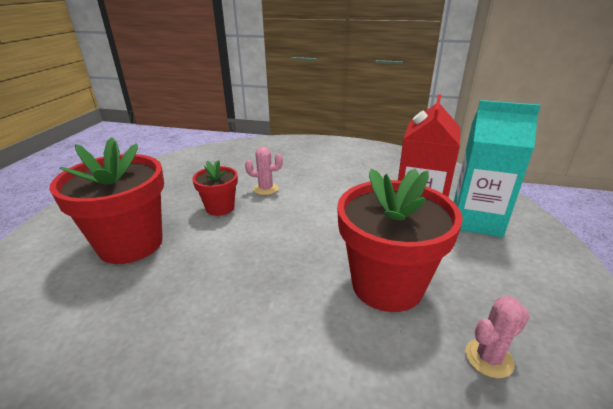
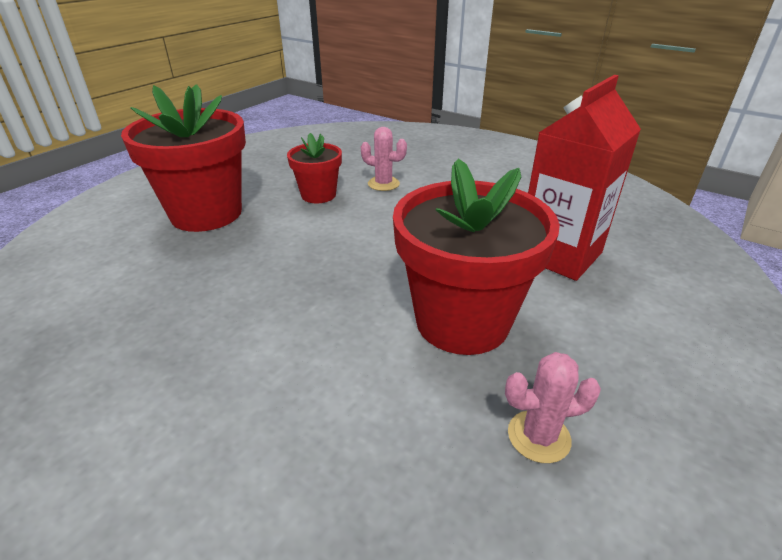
camera: 20 degrees right, 5 degrees up
(476, 220) = (645, 275): turquoise carton -> none

